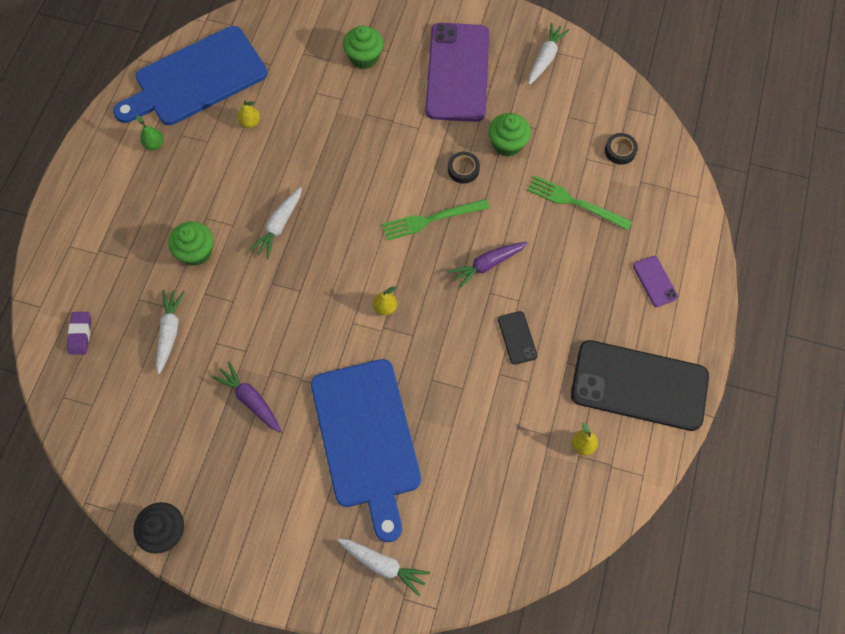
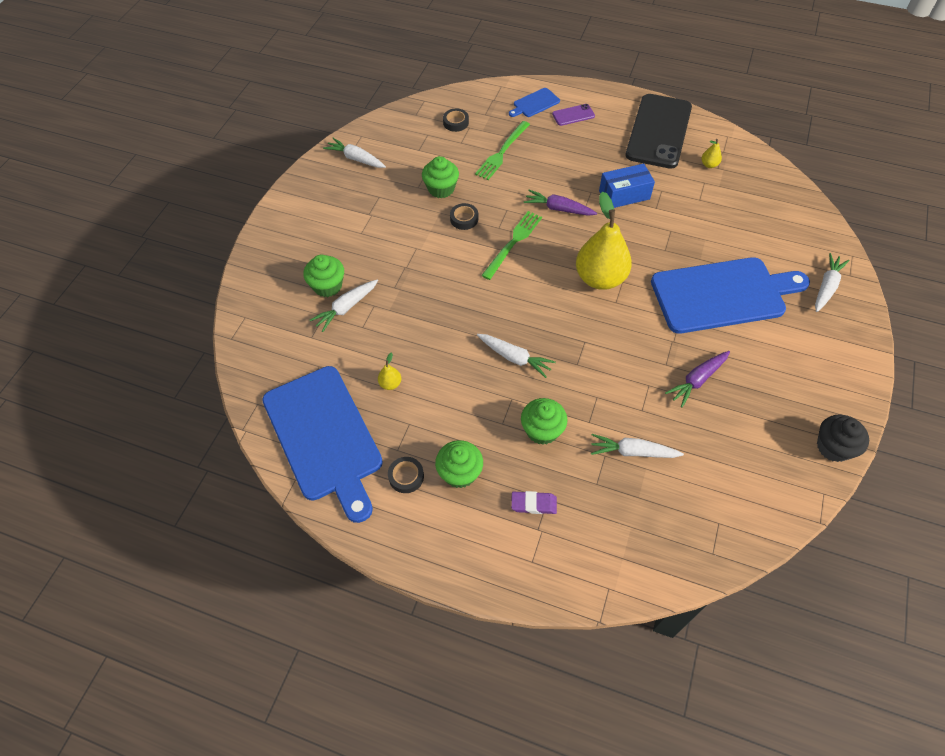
camera: 85 degrees left, 10 degrees down
(80, 334) = (640, 540): purple eraser -> purple eraser (533, 504)
(154, 144) = (406, 476): green pear -> black tape
(155, 185) = (460, 473): none -> green cupcake
(337, 76) = (346, 308): none -> white carrot
(385, 307) = (600, 278): yellow pear -> yellow pear, size x2.50
(431, 219) = (513, 243): green fork -> green fork turned 135 degrees counterclockwise
(458, 72) = (359, 217): purple phone -> none
(487, 265) = (558, 209): purple carrot -> purple carrot turned 135 degrees clockwise
(517, 338) = (624, 195): black phone -> blue box
(670, 236) = (534, 103): none -> blue cutting board

